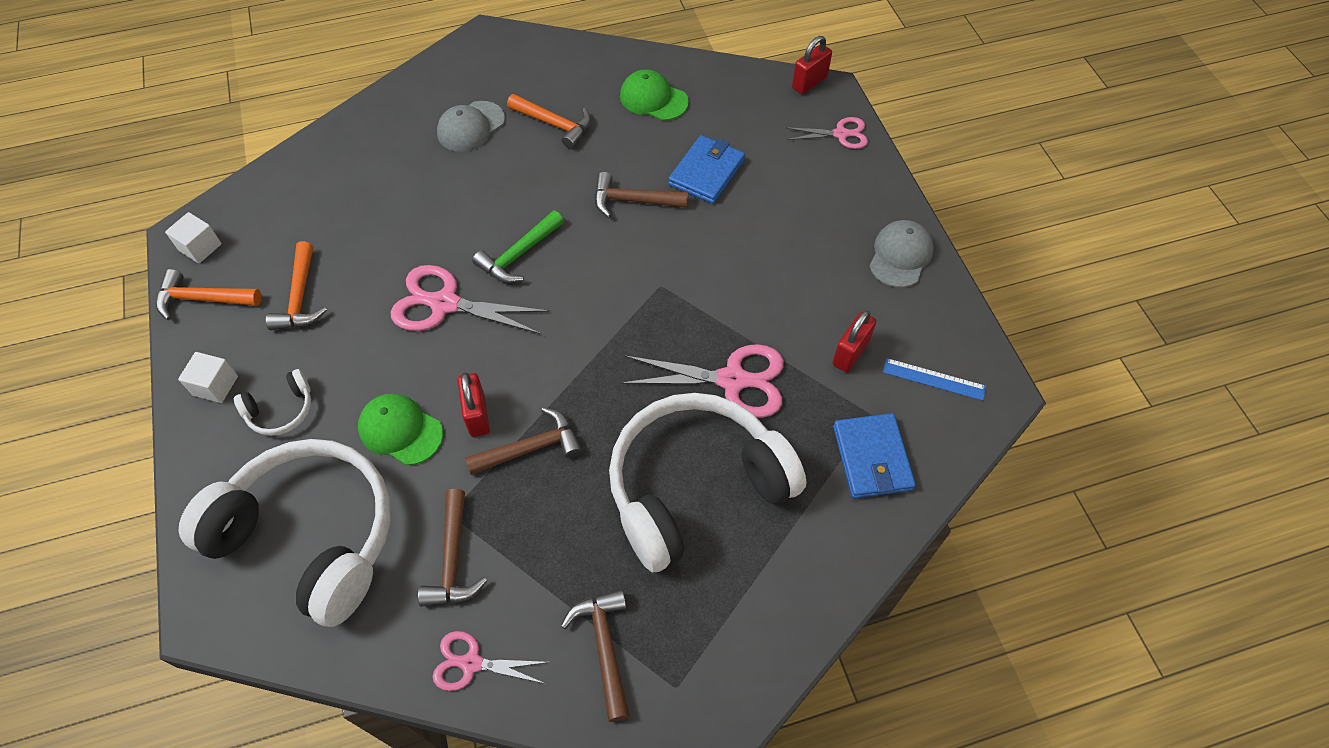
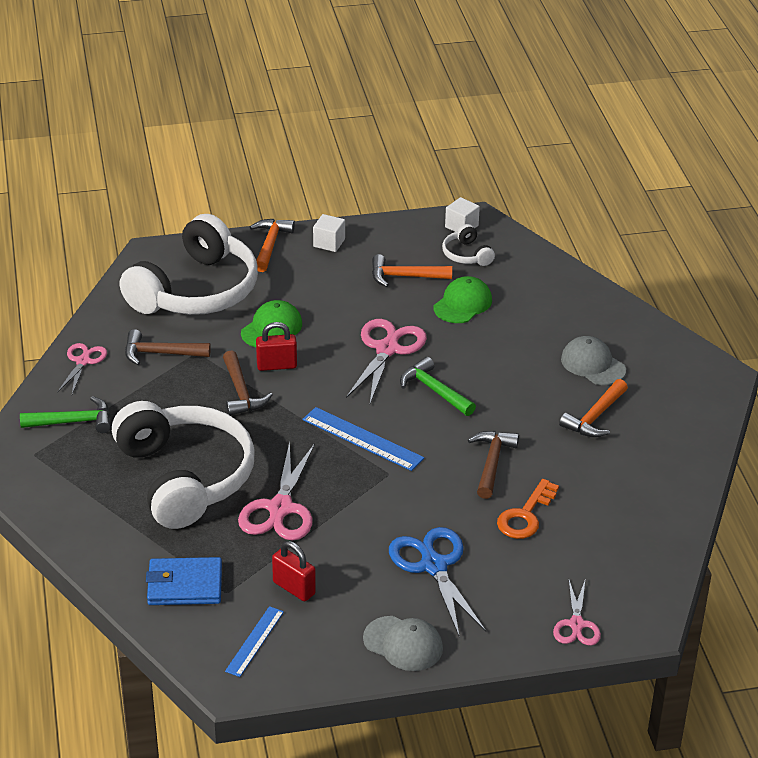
camera: 95 degrees right, 20 degrees down
(202, 299) = (409, 231): orange hammer -> orange hammer (270, 245)
(281, 410) = (301, 273): white headphones -> white headphones (466, 255)
(604, 647) = (74, 422): brown hammer -> green hammer
(607, 314) = (362, 439): none -> blue ruler
(653, 99) = (631, 486): green cap -> green cap (462, 304)
(706, 172) = (525, 515): blue wallet -> orange key
(791, 239) = (433, 566): none -> blue scissors
(809, 82) = (658, 610): red padlock -> none

